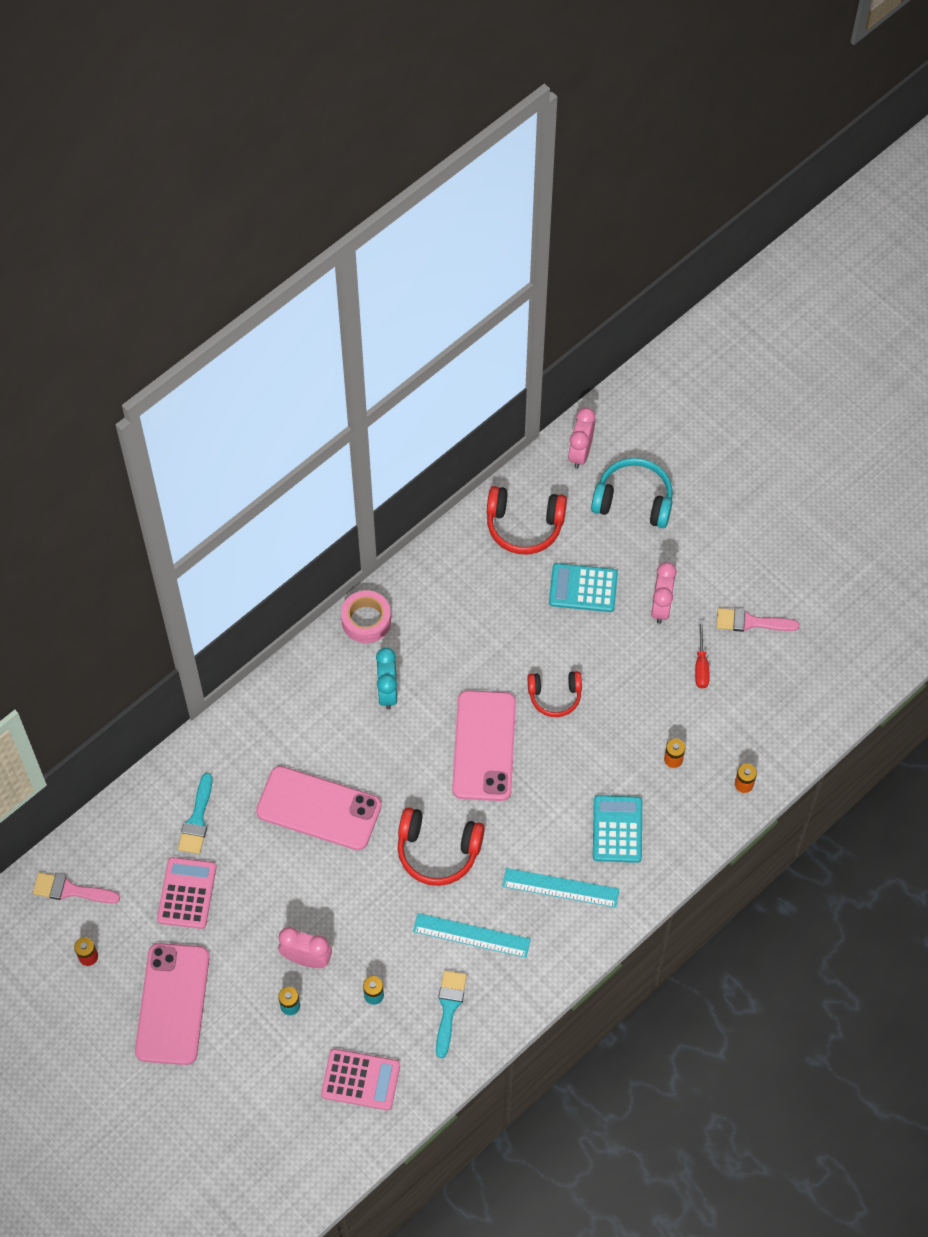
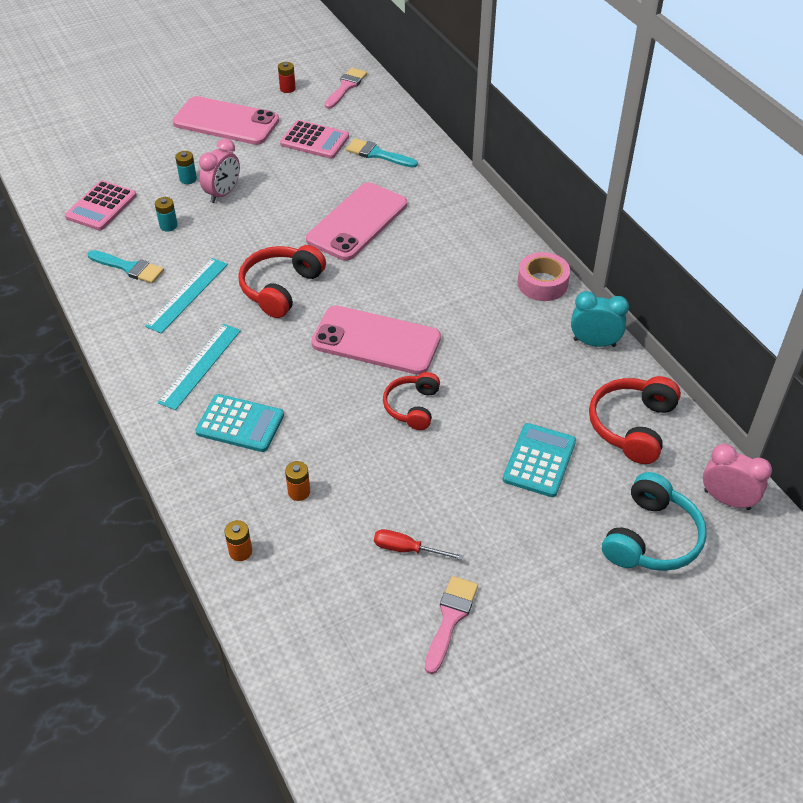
camera: 105 degrees right, 15 degrees down
(387, 692) = (459, 284): turquoise clock -> turquoise clock (594, 343)
(661, 607) = (496, 529): pink clock -> none

